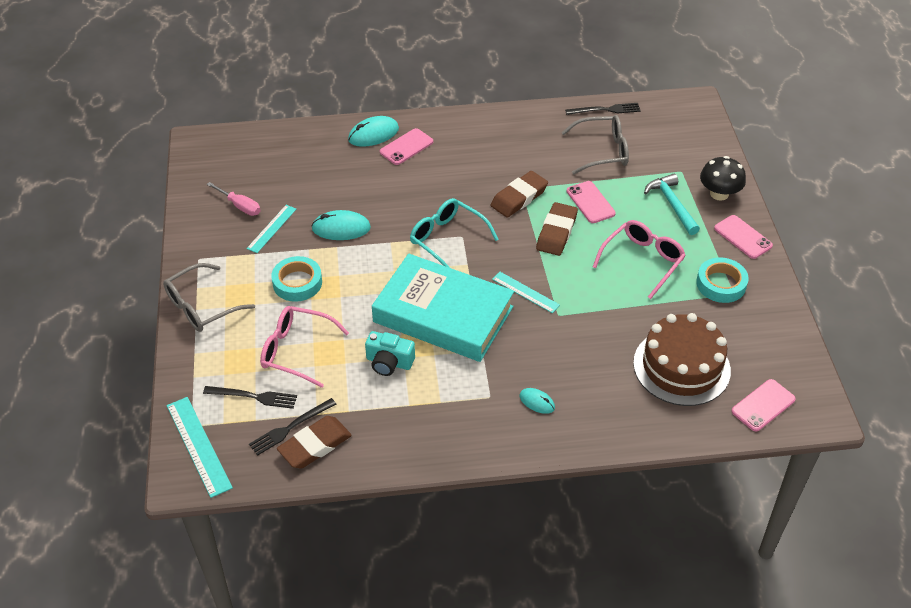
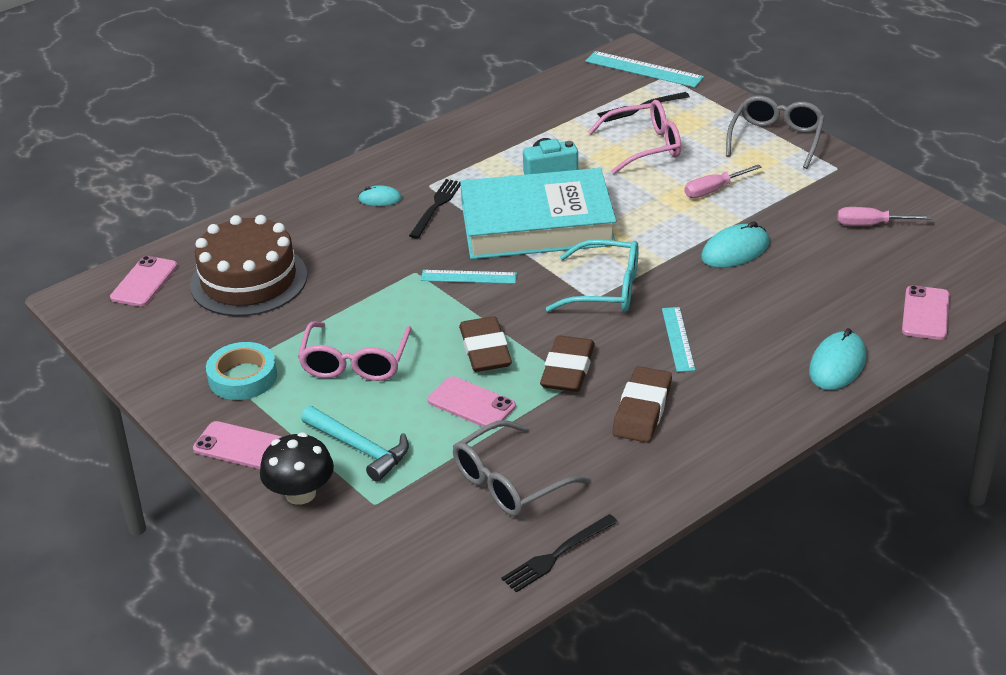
camera: 150 degrees right, 10 degrees down
(272, 228) = (806, 220): turquoise ruler -> turquoise ruler (678, 339)
(290, 427) = (584, 104): black fork -> black fork (436, 207)
(297, 283) = (714, 190): turquoise tape -> pink screwdriver
(315, 445) = (550, 103): brown eraser -> brown eraser (642, 410)
(406, 147) = (776, 368): pink phone -> pink phone (925, 313)

